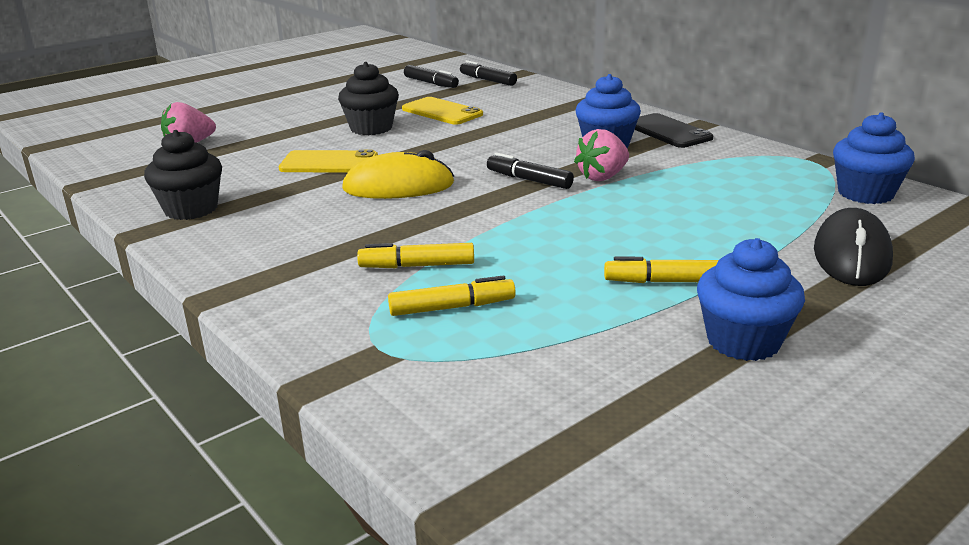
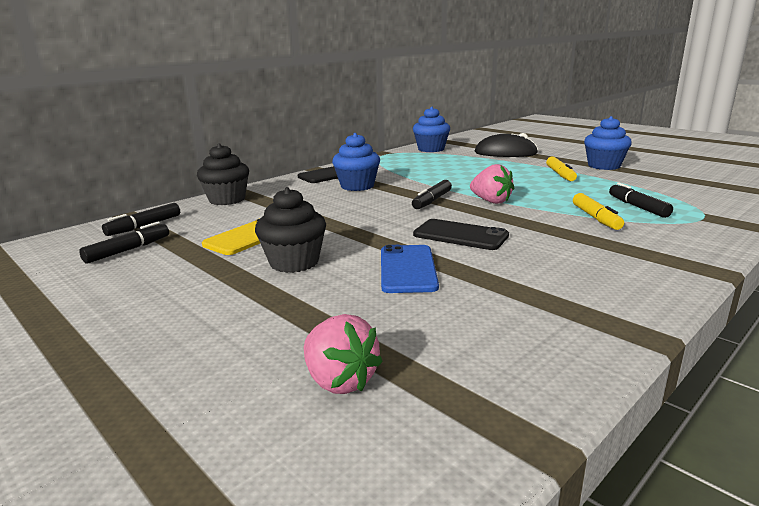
camera: 95 degrees left, 5 degrees down
(191, 209) = (569, 320): black cupcake -> black cupcake (227, 199)
(329, 163) = (407, 269): yellow phone -> blue phone
(398, 186) = (460, 235): yellow mouse -> black phone
(452, 307) = (637, 207): yellow marker -> black marker
(602, 177) = (420, 186): pink strawberry -> pink strawberry (491, 201)

